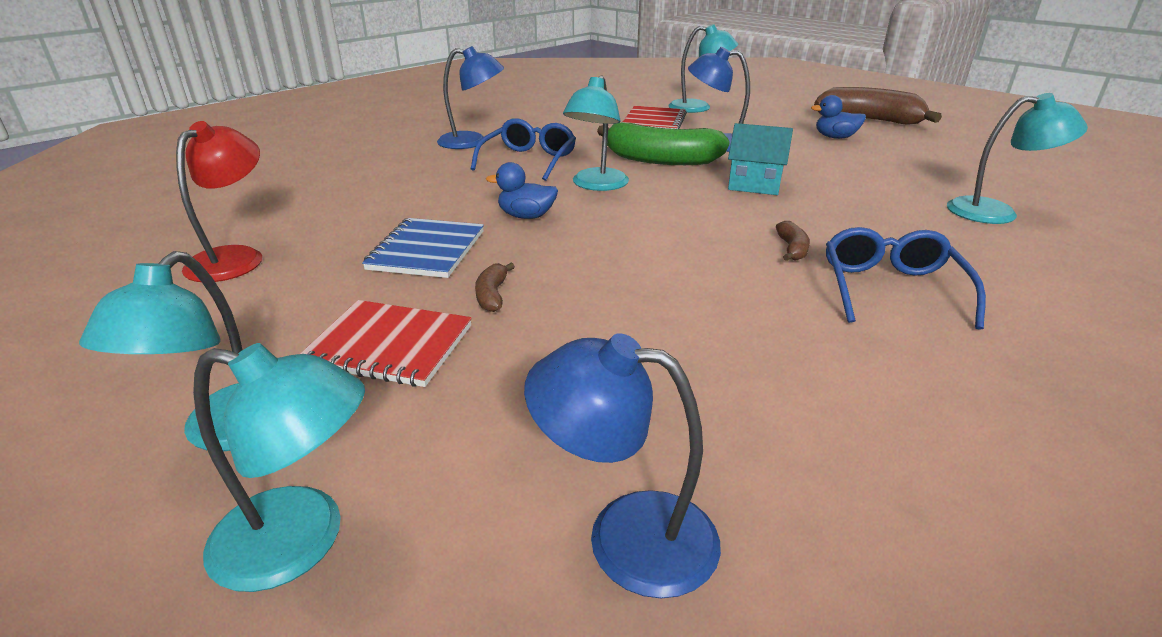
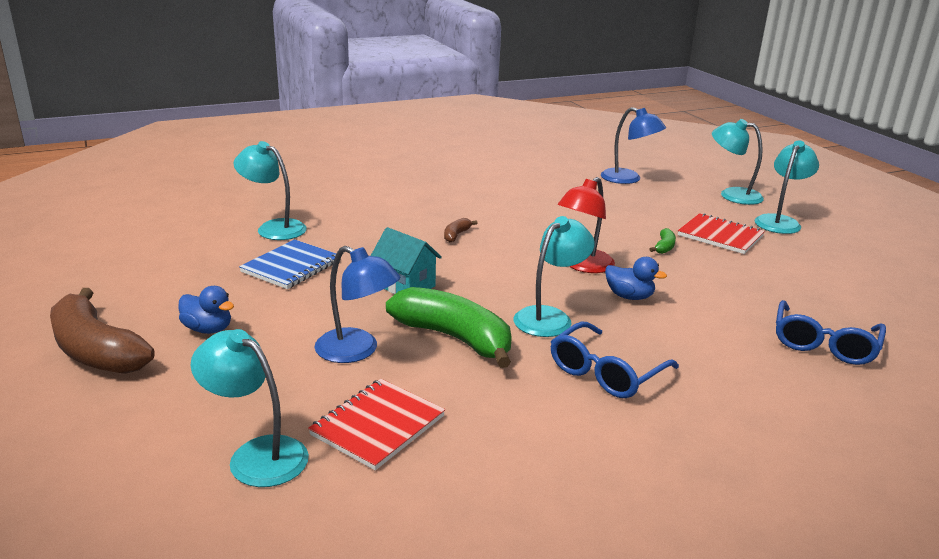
camera: 160 degrees left, 5 degrees down
(235, 257) = (859, 306): red lamp -> red lamp (583, 266)
(427, 250) = (711, 283): blue notebook -> blue notebook (291, 266)
(472, 142) = (675, 435): blue lamp -> none
(492, 295) = (664, 247): brown banana -> green banana
(890, 289) = (435, 208): blue glasses -> blue glasses (824, 344)

